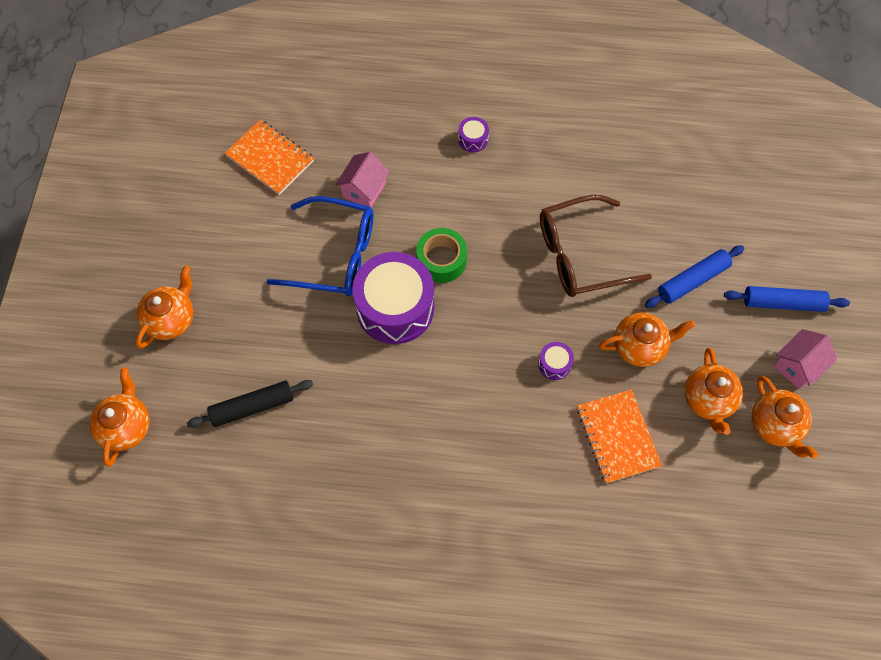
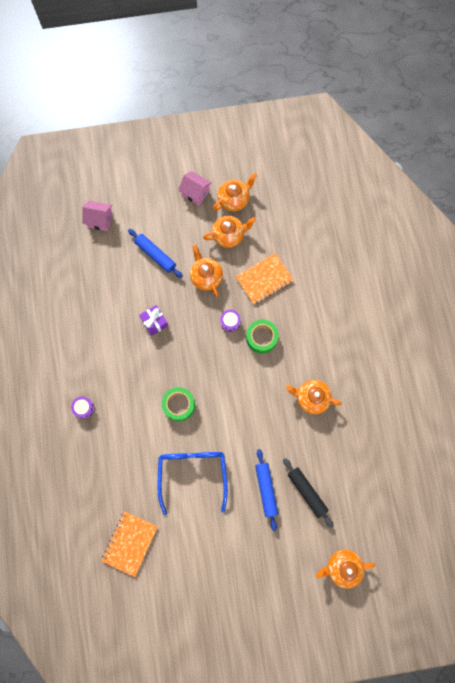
camera: 105 degrees left, 10 degrees up
(171, 319) = (265, 566): orange teapot -> orange teapot (311, 398)
(364, 190) = (140, 469): pink house -> pink house (100, 220)
(395, 307) = (219, 424): purple drum -> none
(515, 405) = (261, 338): none -> green tape
(580, 255) = (154, 322): brown glasses -> purple gift
(783, 303) = (158, 205): blue rolling pin -> blue rolling pin (266, 489)

